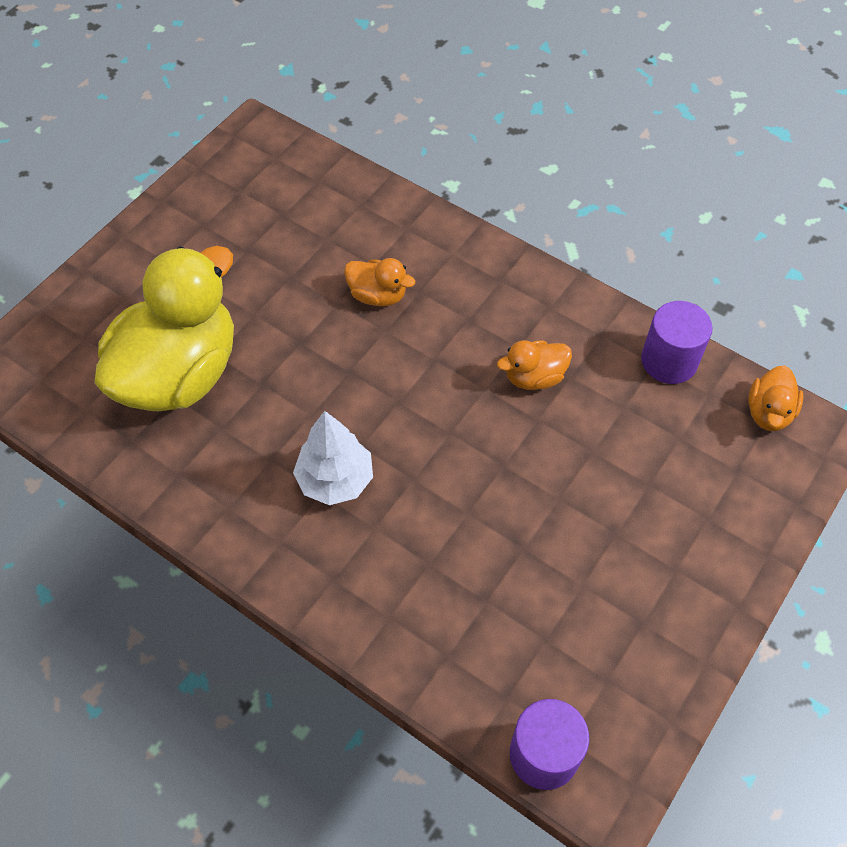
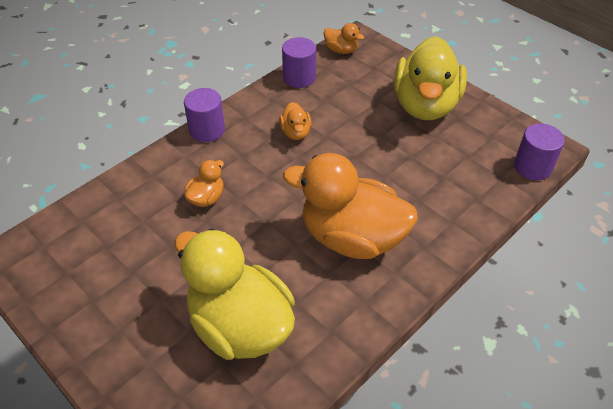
camera: 80 degrees left, 10 degrees down
(335, 480) = (352, 237): white tree -> orange duck
(509, 266) = (207, 130): none -> purple cylinder
(659, 563) = (425, 105): none -> yellow duck

